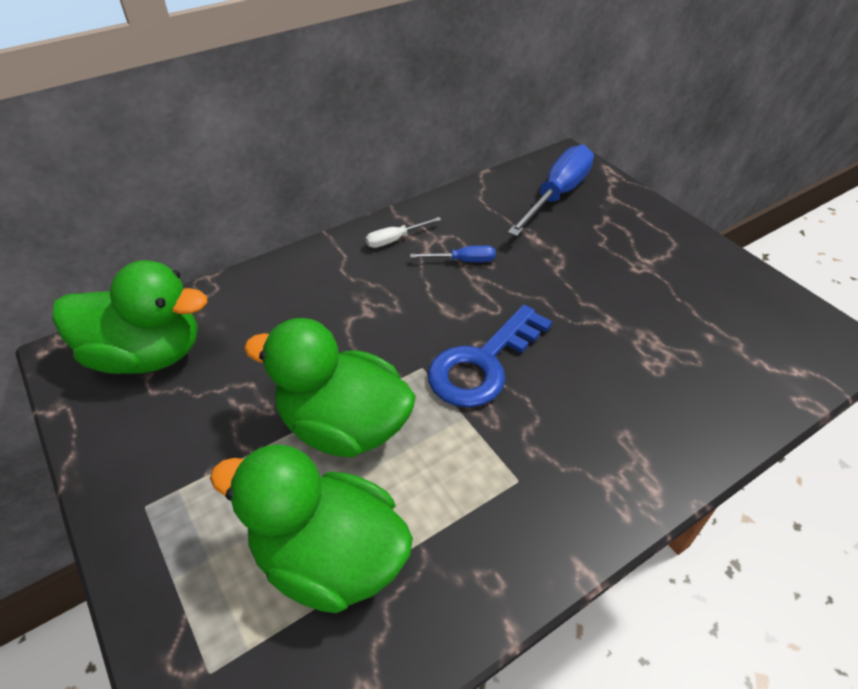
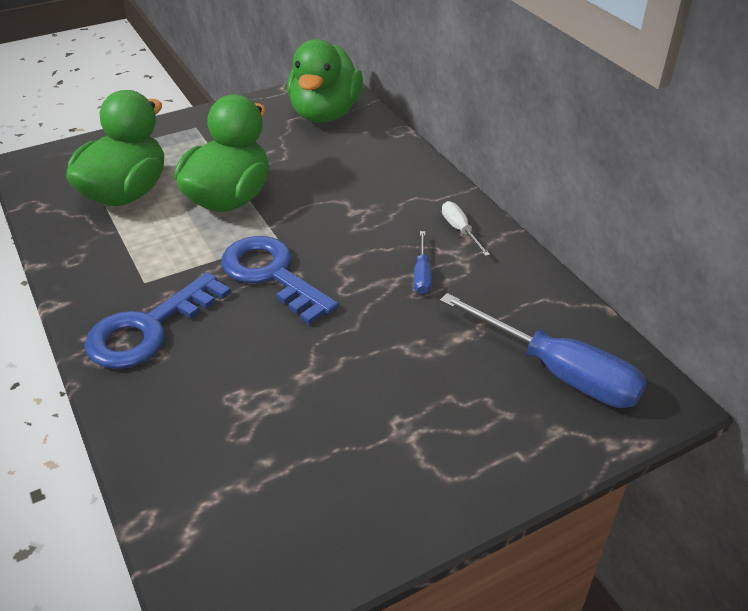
camera: 95 degrees right, 5 degrees down
(593, 455) = (149, 329): none -> blue key

